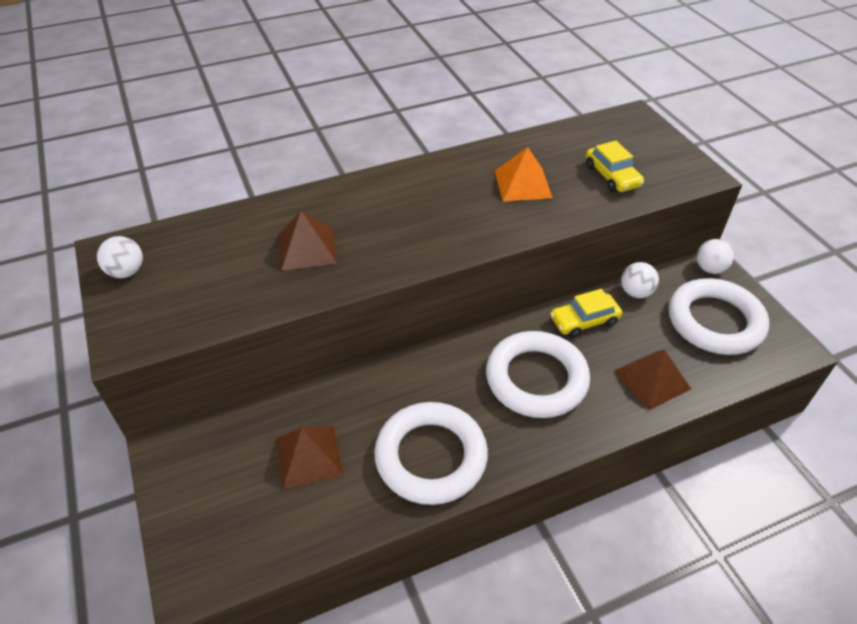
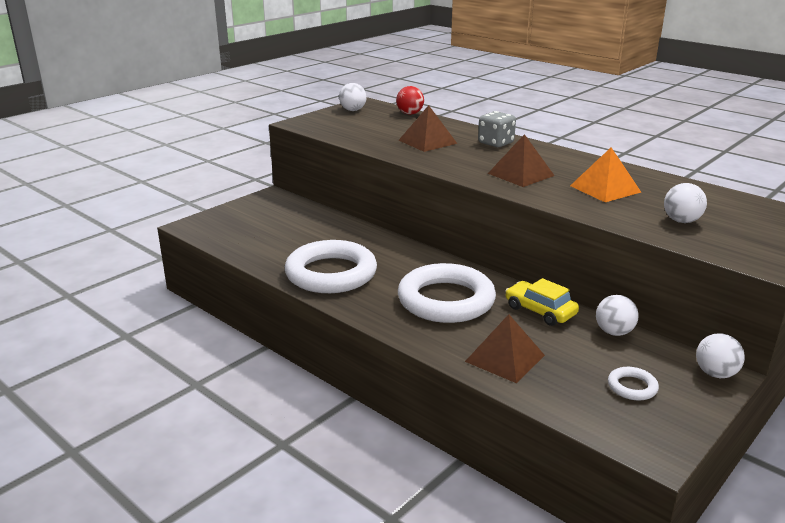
camera: 65 degrees right, 20 degrees down
(194, 226) = (410, 114): none -> red ball
(309, 456) = (299, 234): brown pyramid -> brown pyramid (521, 174)
(355, 200) = (496, 143): none -> grey dice
(612, 176) = (681, 221): yellow car -> white ball
(715, 321) = (632, 387): white ring -> white ring, size x0.42

